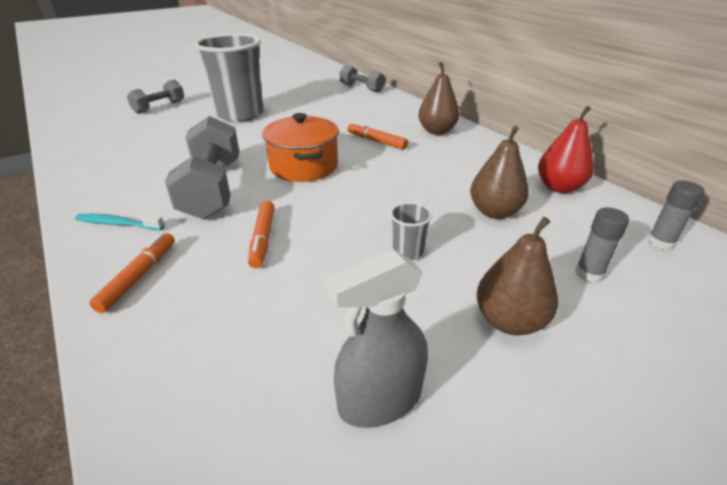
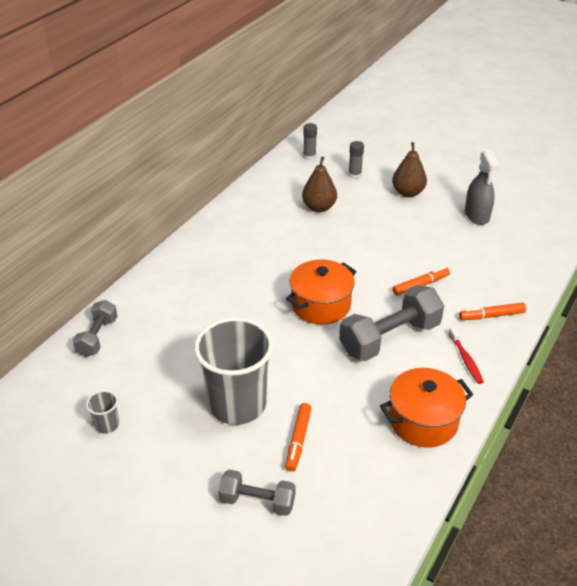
camera: 115 degrees left, 5 degrees up
(105, 174) = (423, 421): none -> orange pot
(118, 224) = (465, 359): turquoise toothbrush -> red toothbrush
(376, 141) = (246, 281): orange marker -> orange marker (298, 440)
(380, 399) = (477, 215): grey spray bottle -> grey spray bottle turned 45 degrees clockwise
(408, 252) = (384, 229): grey cup -> grey cup (107, 425)
(437, 131) = (203, 253): brown pear -> none
(559, 187) = (269, 188): red pear -> none

